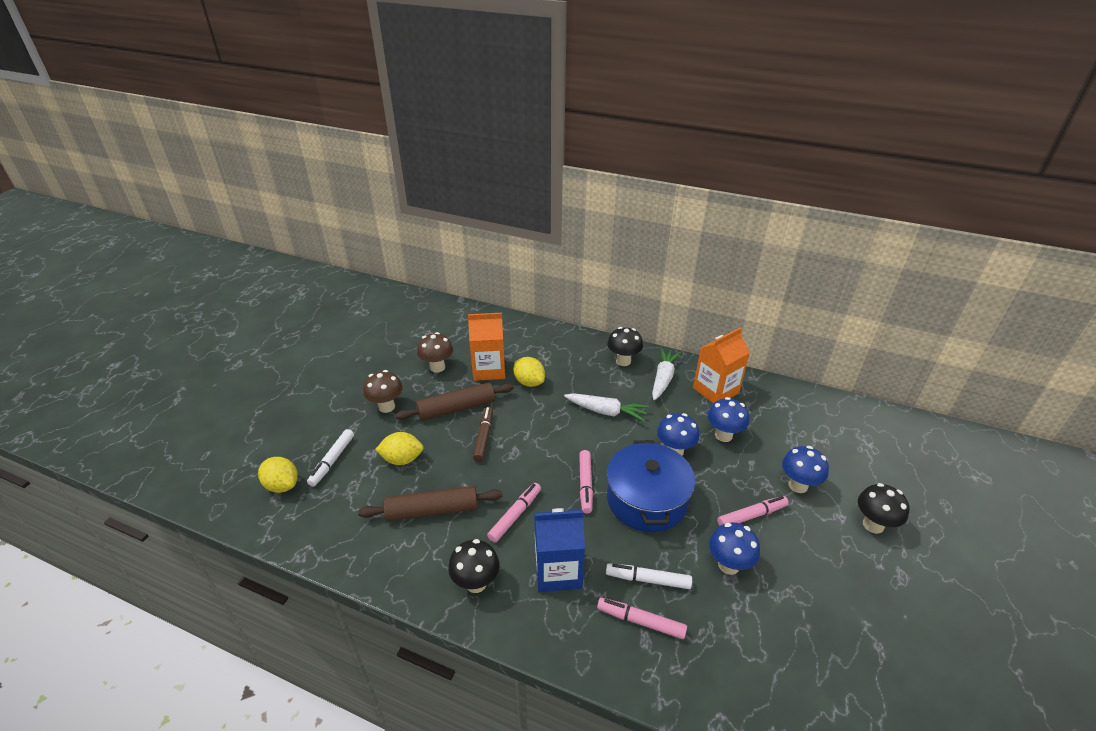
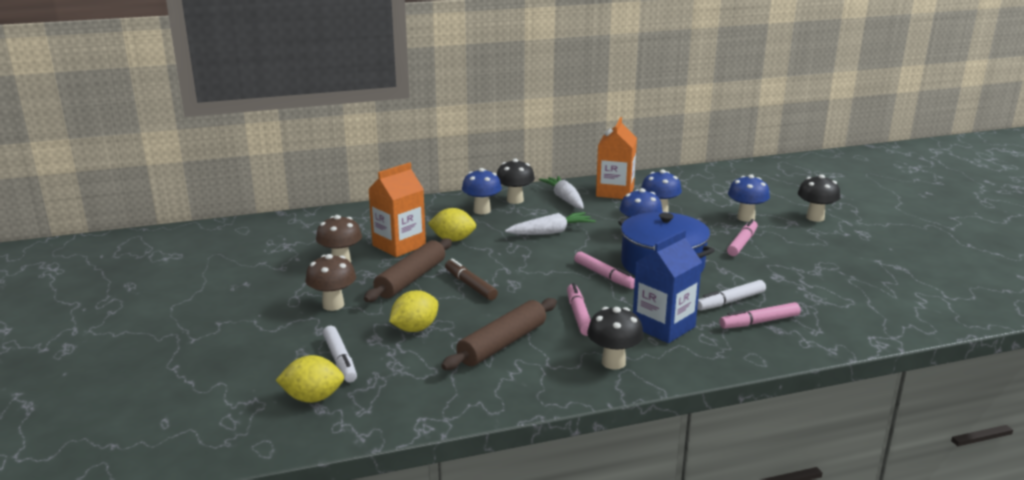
camera: 40 degrees left, 15 degrees down
(728, 565) = (766, 271): blue mushroom -> blue mushroom (482, 211)

